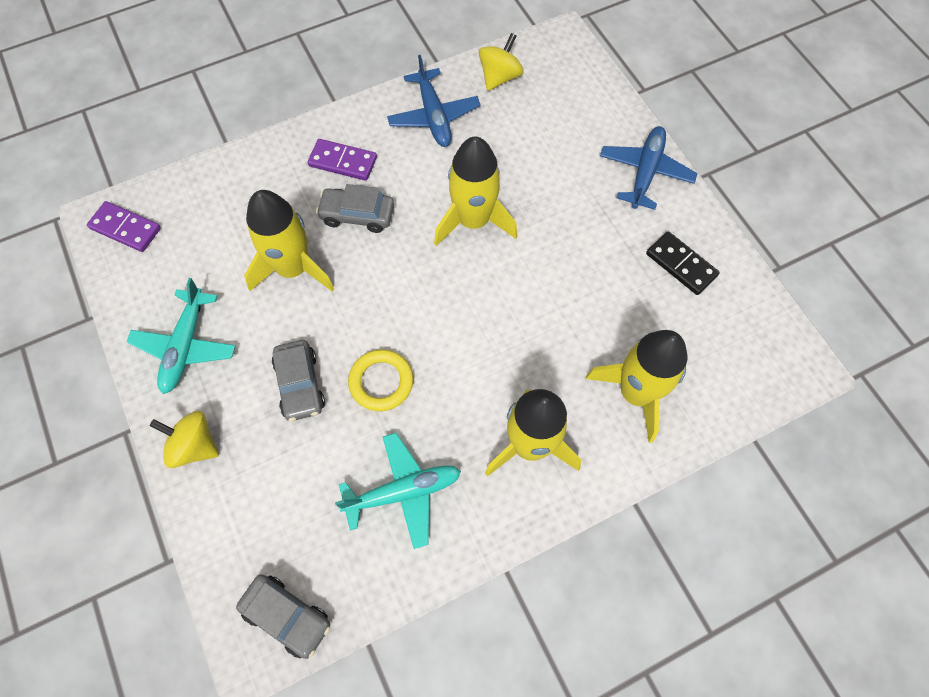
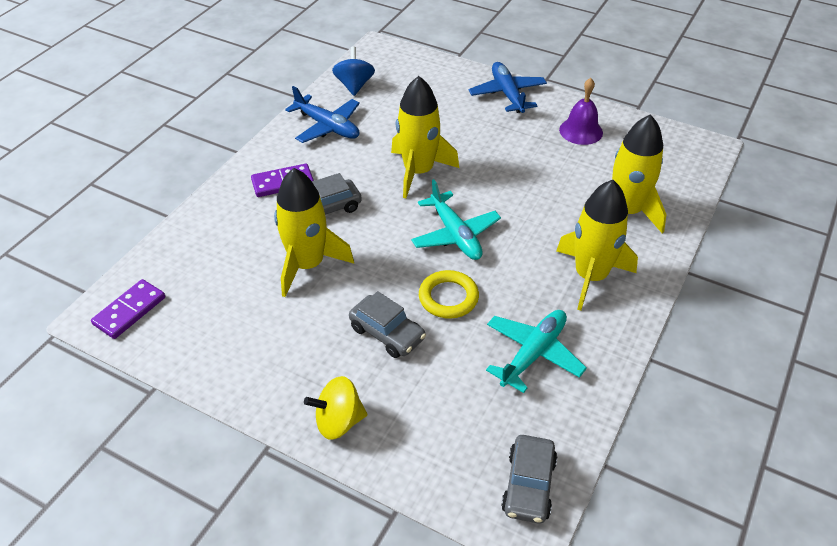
camera: 35 degrees left, 20 degrees down
(125, 228) = (129, 311): purple domino -> purple domino turned 45 degrees counterclockwise
(185, 346) = (264, 361): turquoise plane -> turquoise plane (455, 235)
(287, 616) = (528, 485): grey car -> grey car turned 105 degrees clockwise
(499, 77) = (354, 85): yellow spinning top -> blue spinning top
(681, 264) = (581, 131): black domino -> purple bell

